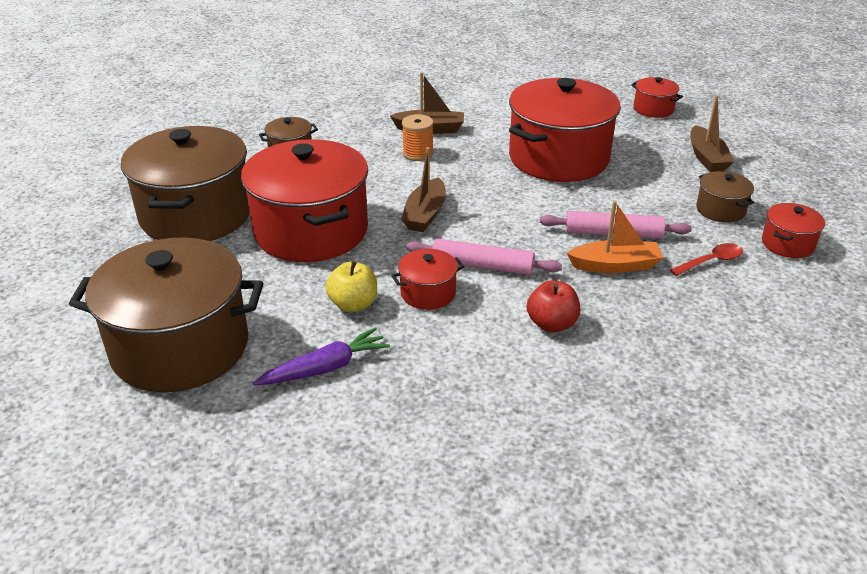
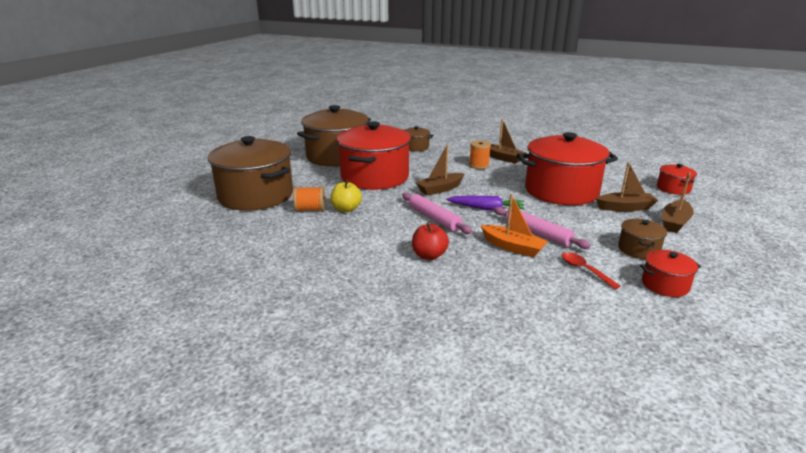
camera: 40 degrees right, 10 degrees down
(305, 330) = (310, 209): none -> orange spool
(325, 368) = (295, 225): purple carrot -> purple carrot (486, 208)
(428, 293) = (387, 218): red pot -> none
(644, 156) = (625, 208): none -> brown boat
(711, 261) = (584, 270): red spoon -> red spoon turned 135 degrees counterclockwise

